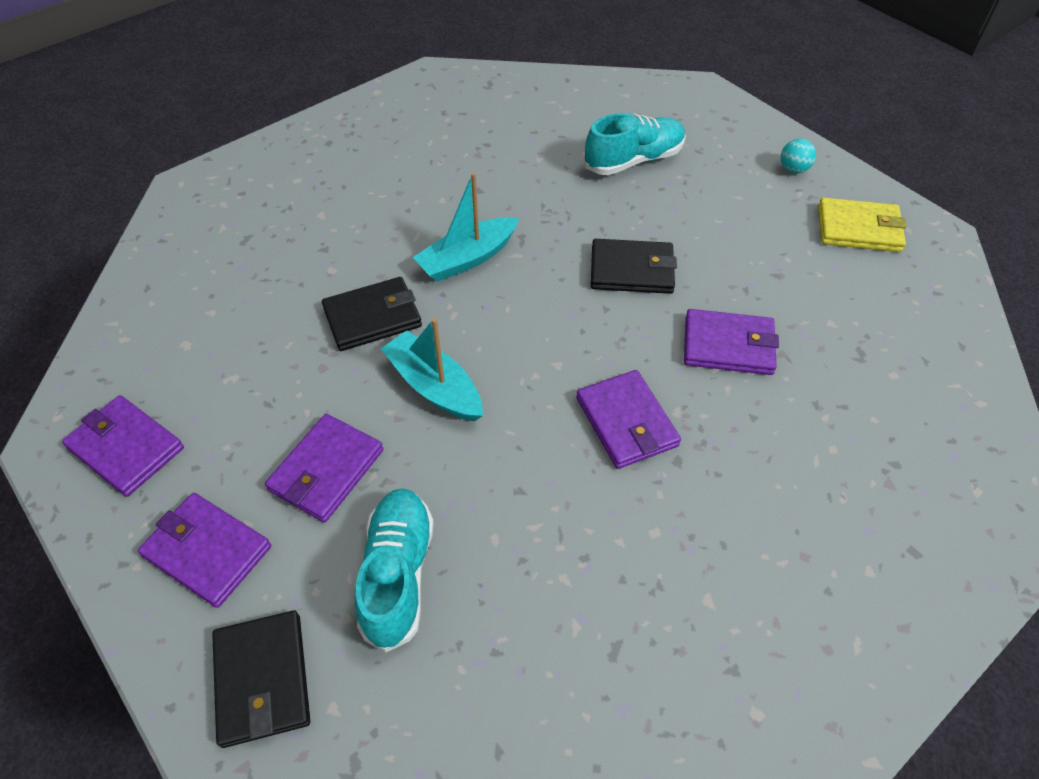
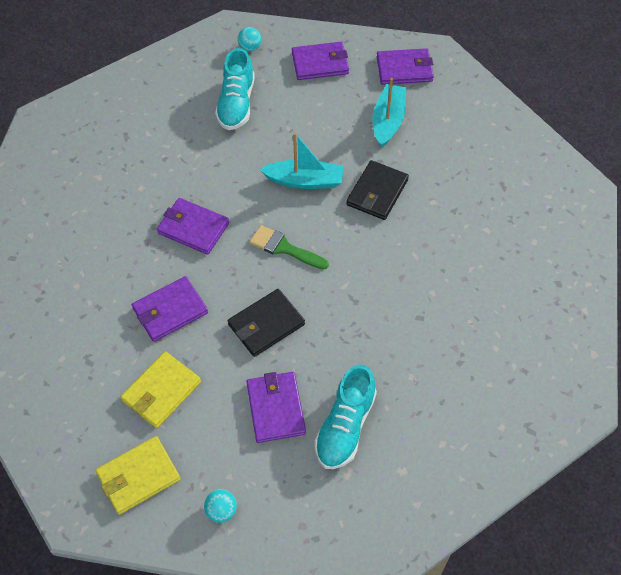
camera: 140 degrees right, 5 degrees up
(262, 679) = (250, 48): black wallet -> turquoise ball
(326, 470) = (310, 116): purple wallet -> purple wallet (276, 408)
(398, 574) = (236, 104): turquoise shoe -> turquoise shoe turned 45 degrees clockwise
(467, 259) = (369, 262): turquoise boat -> turquoise boat (388, 121)
(540, 328) = (284, 248): none -> green brush
(791, 278) = (161, 391): none -> yellow wallet

